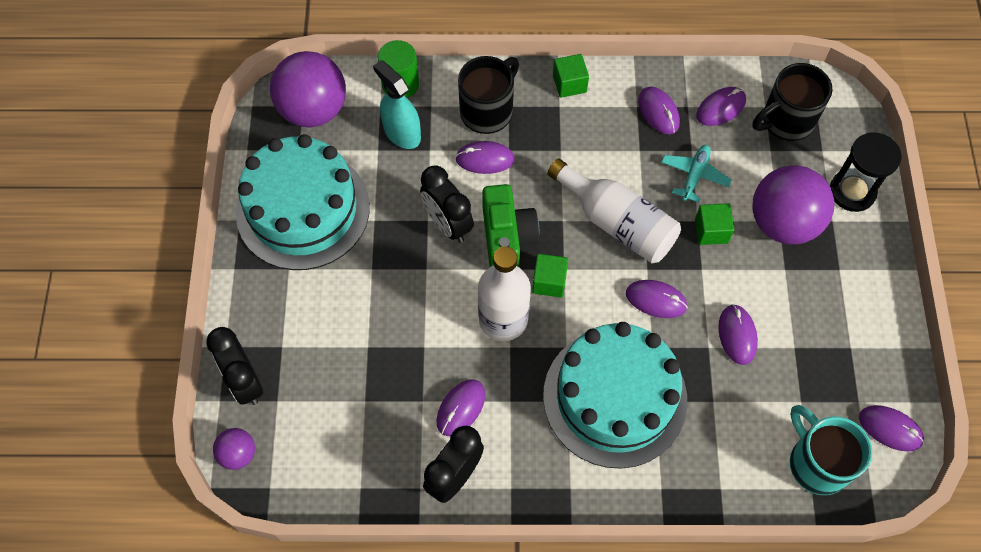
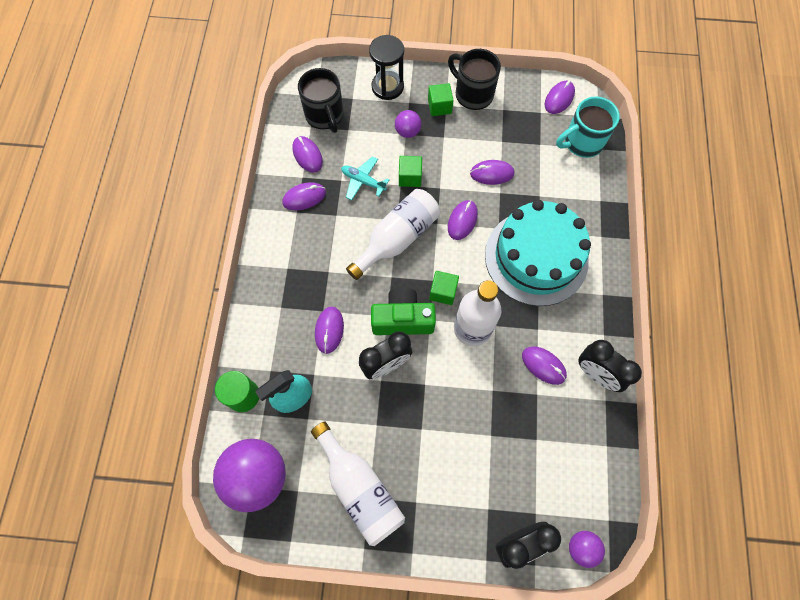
camera: 85 degrees left, 5 degrees up
(303, 209) = (360, 488): turquoise cake -> white bottle
(488, 111) = (283, 324): black mug -> black mug (472, 94)
(569, 84) = (267, 258): green cube -> green cube (439, 106)
(783, 223) = (407, 132): purple ball -> purple ball, size x0.48

